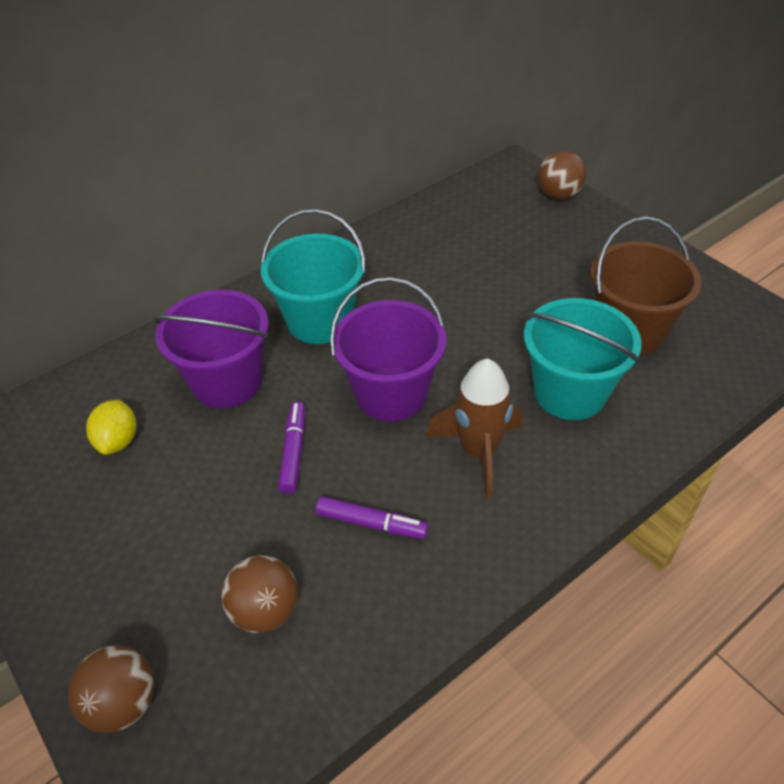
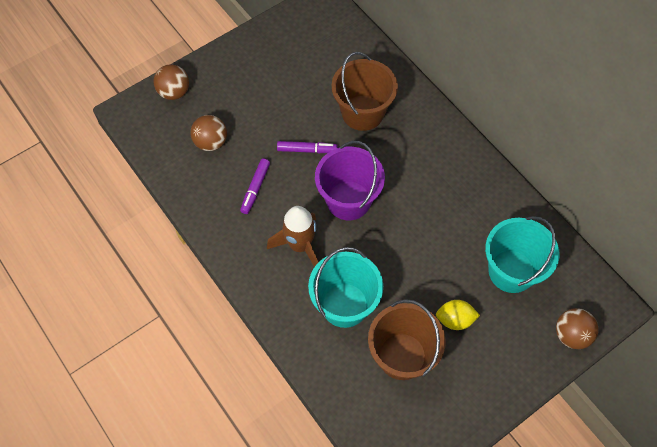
camera: 90 degrees right, 15 degrees up
(118, 440) = (320, 66): yellow lemon -> yellow lemon (455, 320)
(227, 381) = (362, 113): purple bucket -> brown bucket
(320, 321) = (415, 160): turquoise bucket -> turquoise bucket (511, 271)

